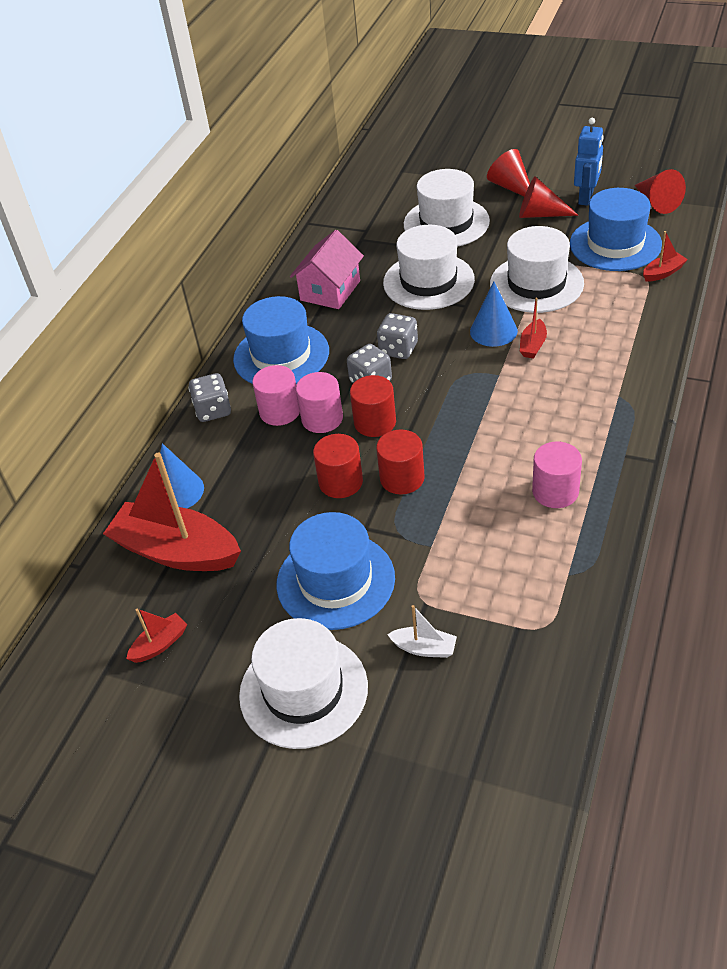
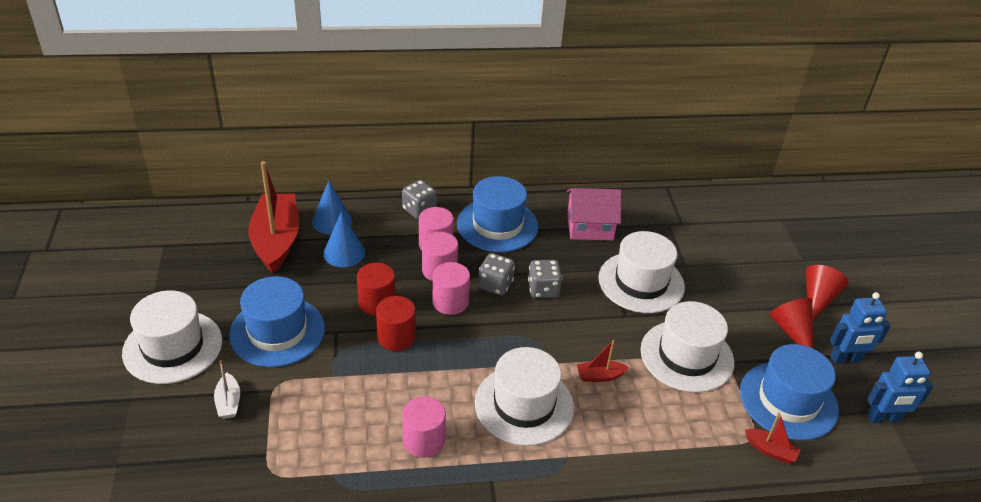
camera: 55 degrees right, 5 degrees down
(160, 644) = (193, 262): red boat -> none
(375, 422) = (450, 302): red cylinder -> pink cylinder
(446, 223) = (729, 270): white hat -> white hat (524, 405)
(493, 331) = (602, 344): blue cone -> blue cone (344, 253)
(656, 202) = (884, 418): red cone -> blue robot

